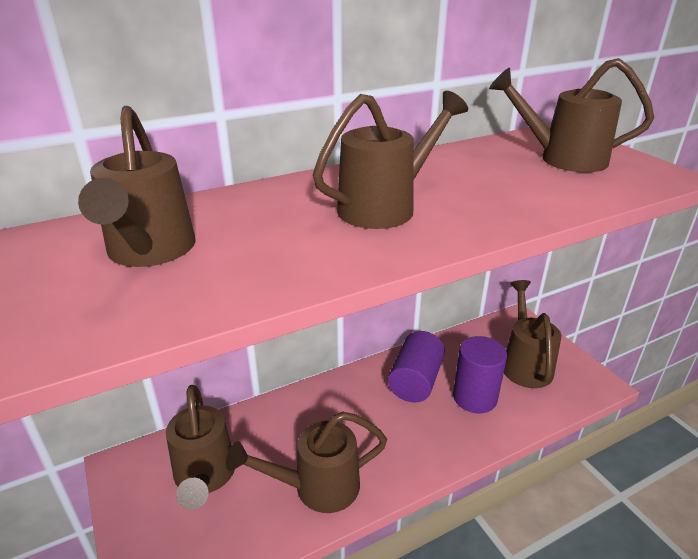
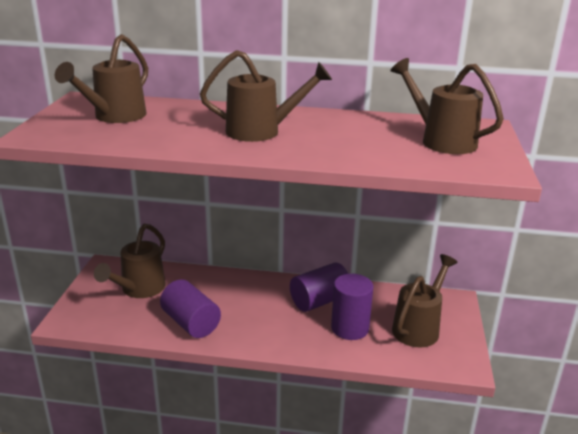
camera: 35 degrees right, 5 degrees down
(317, 487) = (191, 323): brown watering can -> purple cylinder

